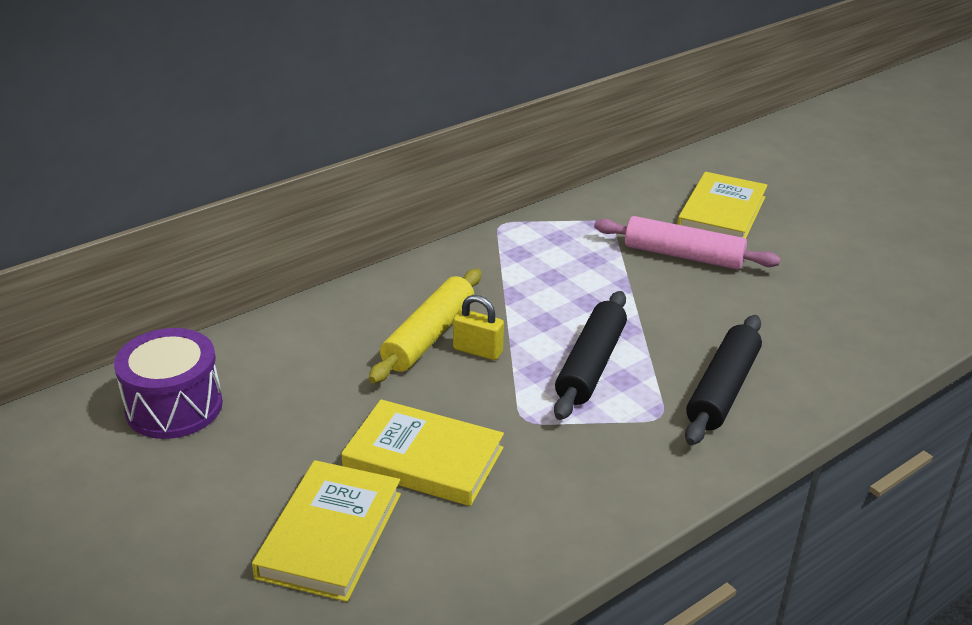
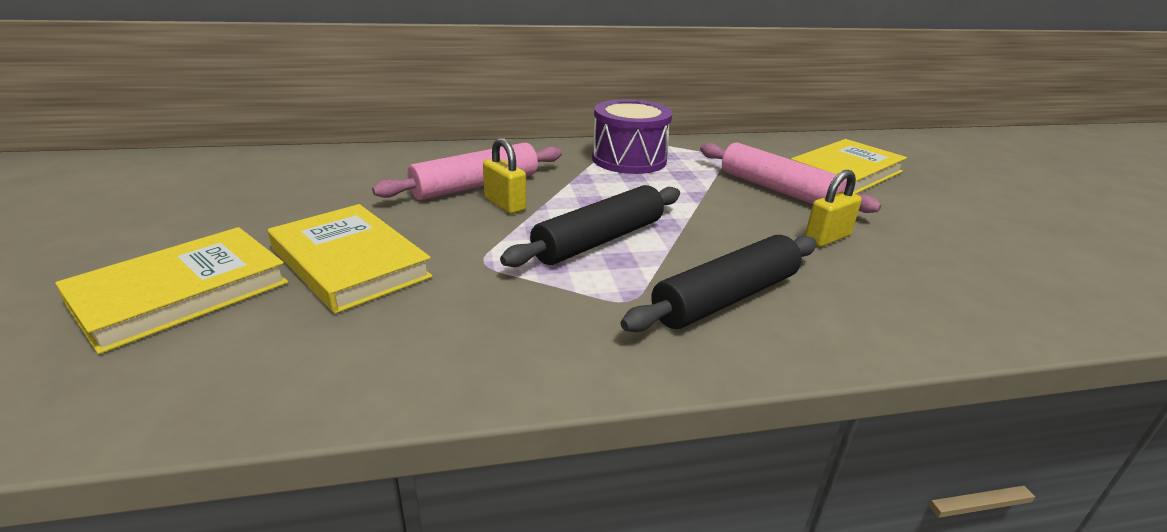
camera: 25 degrees right, 5 degrees down
(174, 407) = (223, 177): purple drum -> purple drum (629, 159)
(428, 336) = (475, 186): yellow rolling pin -> pink rolling pin
(753, 302) = (827, 238): none -> yellow padlock

